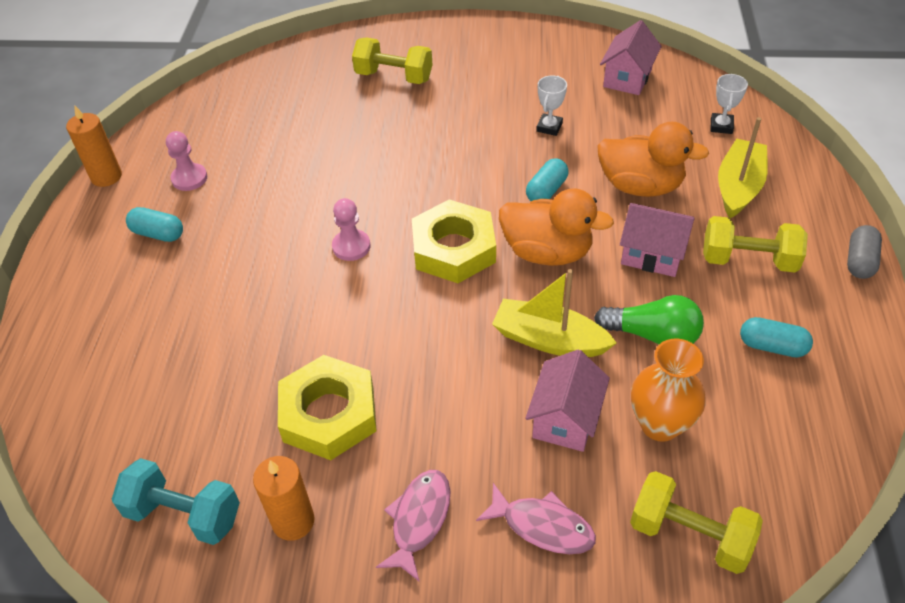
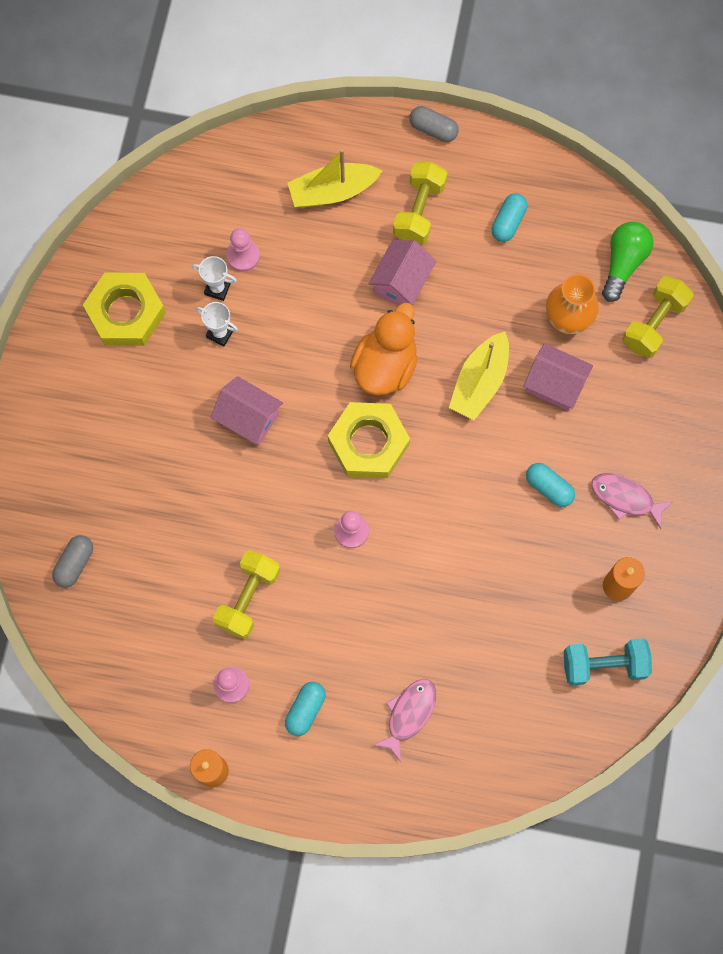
camera: 85 degrees left, 25 degrees up
(184, 514) = (604, 665): turquoise dumbbell -> turquoise dumbbell turned 60 degrees clockwise
(308, 70) = (75, 563): none -> grey capsule
(329, 414) = (529, 557): yellow nut -> yellow nut (126, 313)
(394, 77) = (106, 473): yellow dumbbell -> yellow dumbbell (248, 598)
(543, 526) = (638, 416): pink fish -> pink fish (409, 714)
(546, 191) = (309, 352): turquoise capsule -> turquoise capsule (549, 488)
(627, 78) = (159, 245): pink house -> pink house (248, 418)
(637, 132) = (243, 256): none -> pink pawn
(640, 186) = (317, 271): orange duck -> none
(652, 335) = (486, 304): green light bulb -> green light bulb (623, 263)
(721, 126) = (249, 181): white trophy -> white trophy (217, 288)
(738, 187) = (332, 191): yellow boat -> yellow boat turned 45 degrees counterclockwise

